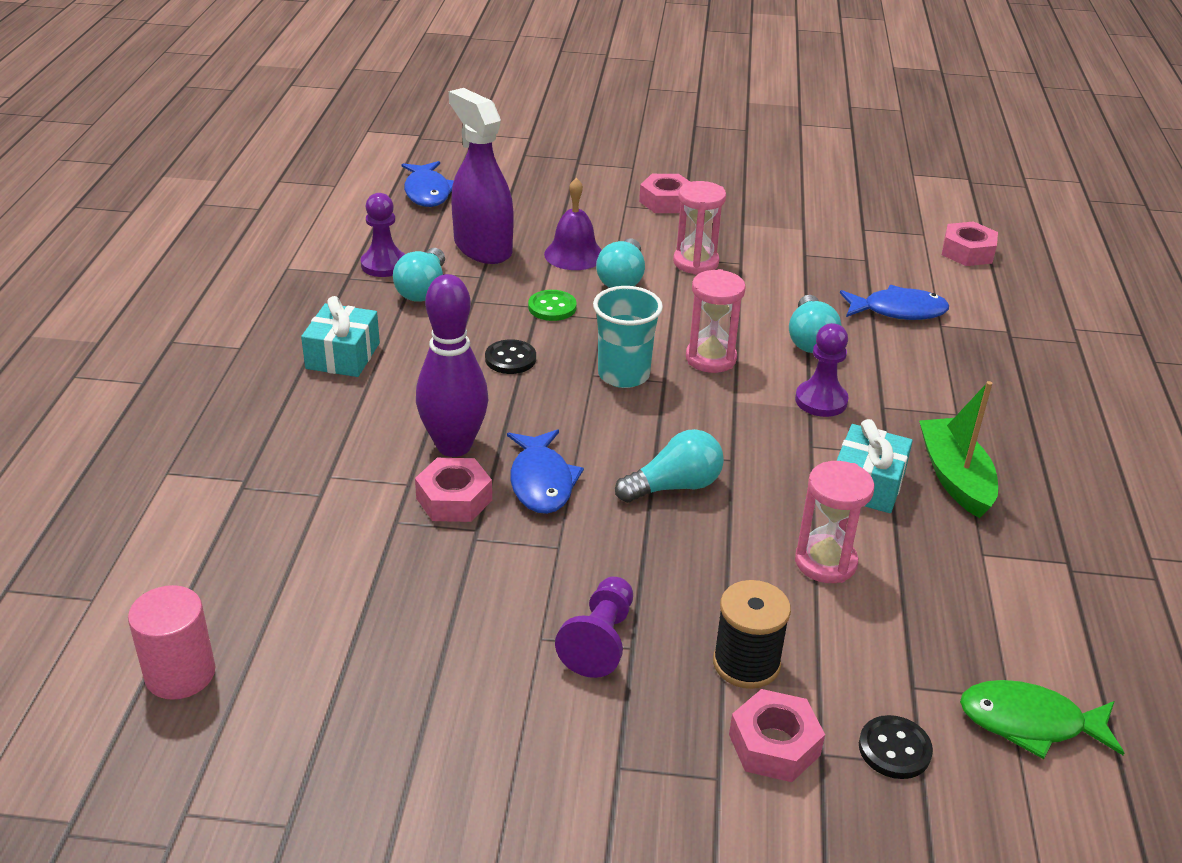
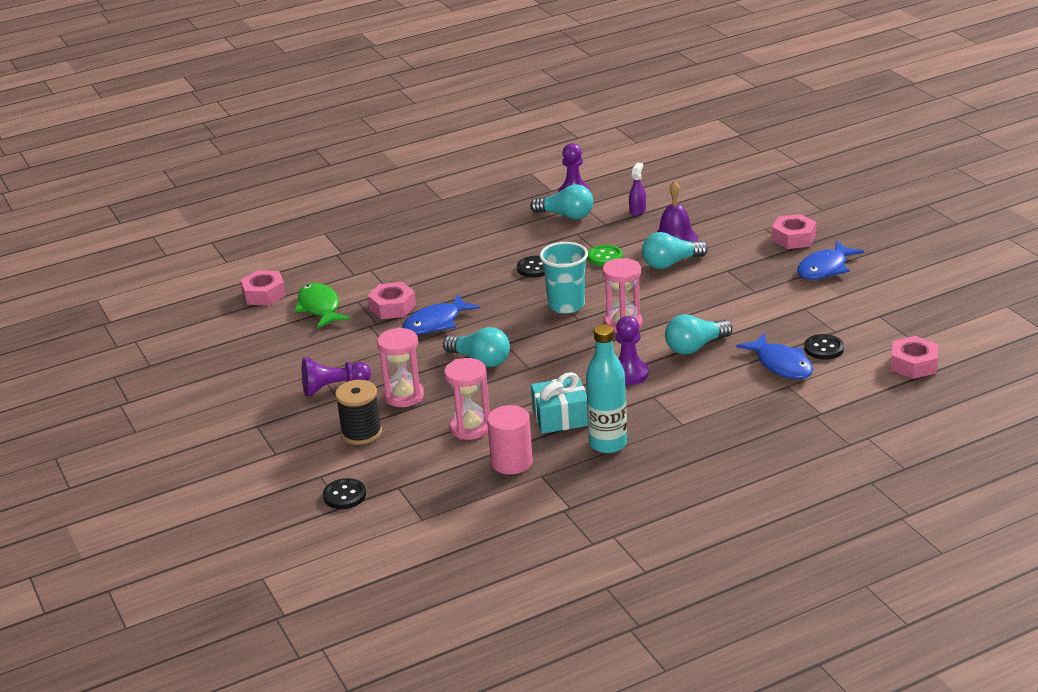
camera: 60 degrees right, 5 degrees down
(180, 674) = (205, 302): pink cylinder -> pink cylinder (511, 462)
(343, 356) = (471, 226): turquoise gift -> none
(423, 289) = (566, 215): turquoise light bulb -> turquoise light bulb turned 135 degrees counterclockwise
(427, 192) = (674, 168): blue fish -> blue fish (825, 268)
(454, 446) = (435, 288): purple bowling pin -> none
(482, 248) = (637, 211): purple spray bottle -> purple spray bottle, size x0.42
(695, 263) = (729, 277): pink hourglass -> pink hourglass (404, 396)
(774, 745) = (312, 460): pink nut -> pink nut (264, 294)
(892, 278) = (823, 348): none -> black button
(955, 477) = (608, 444): green boat -> turquoise bottle
(1030, 723) = (408, 531): green fish -> green fish (320, 308)

